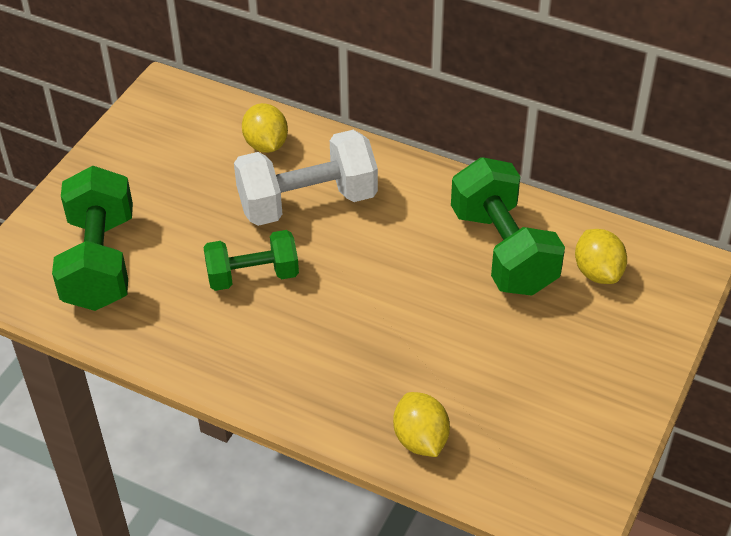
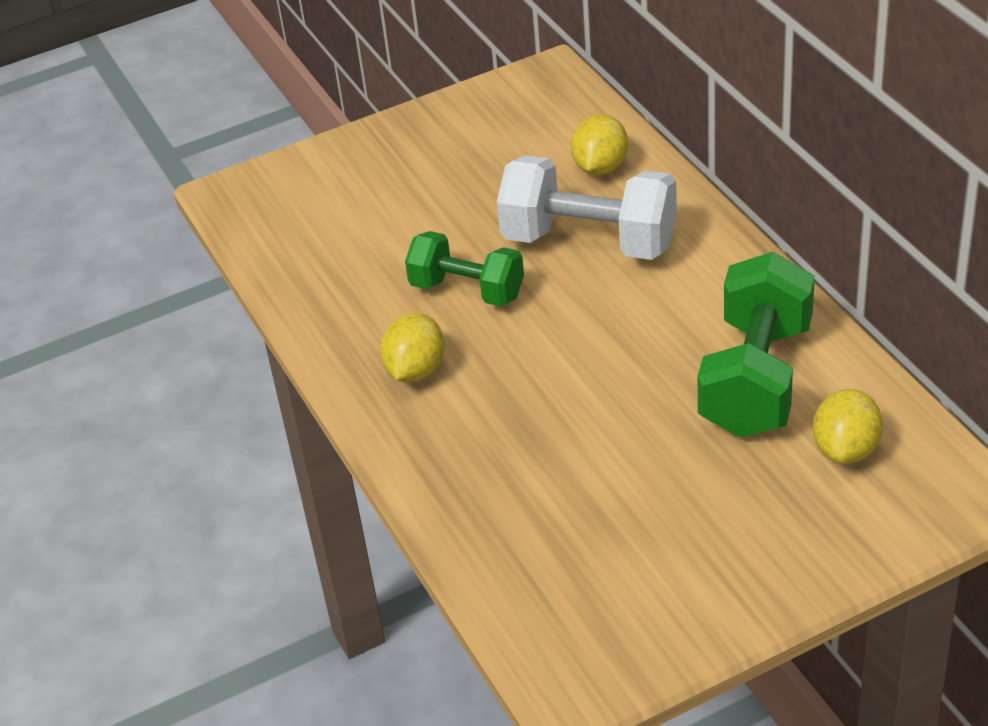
camera: 40 degrees right, 5 degrees down
(100, 262) = (337, 216): green dumbbell -> none
(420, 439) = (484, 524): yellow lemon -> yellow lemon (415, 370)

